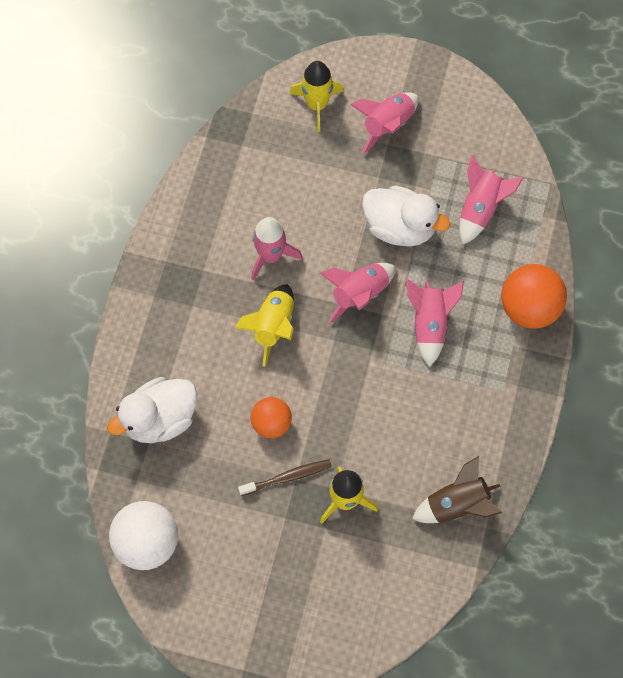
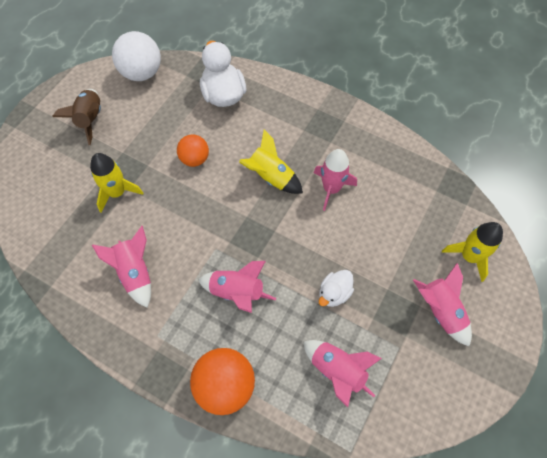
camera: 105 degrees right, 5 degrees down
(287, 477) = (150, 160): brown toothbrush -> none
(359, 294) = (280, 245): pink rocket -> pink rocket (135, 273)
(400, 227) = (334, 293): white duck -> white duck, size x0.58
(457, 505) = (78, 270): brown rocket -> brown rocket (90, 120)

